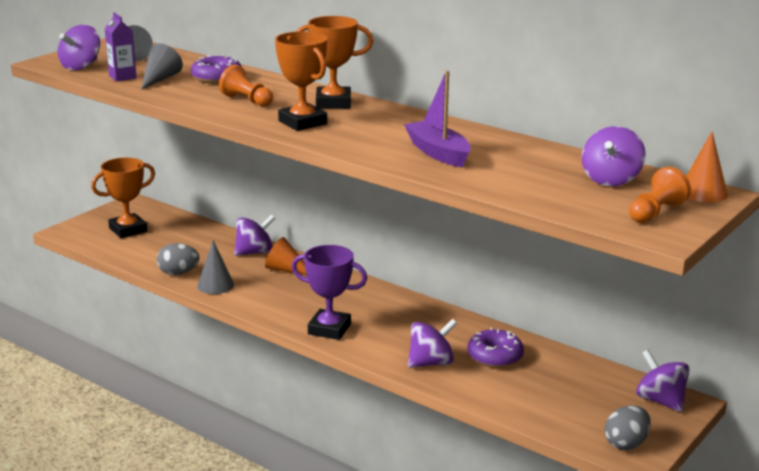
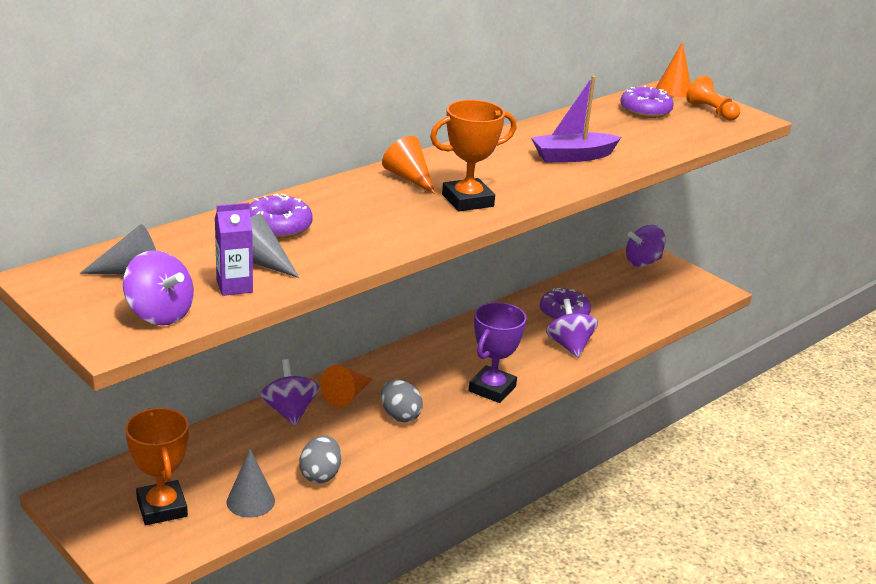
camera: 80 degrees left, 5 degrees up
(215, 285) = (365, 450): grey cone -> grey cone (250, 501)
(247, 100) = (378, 219): orange pawn -> none
(333, 103) = (409, 178): orange trophy -> orange cone
(611, 180) = (645, 110): purple spinning top -> purple donut
(626, 444) = (700, 289): grey egg -> grey egg (400, 415)

